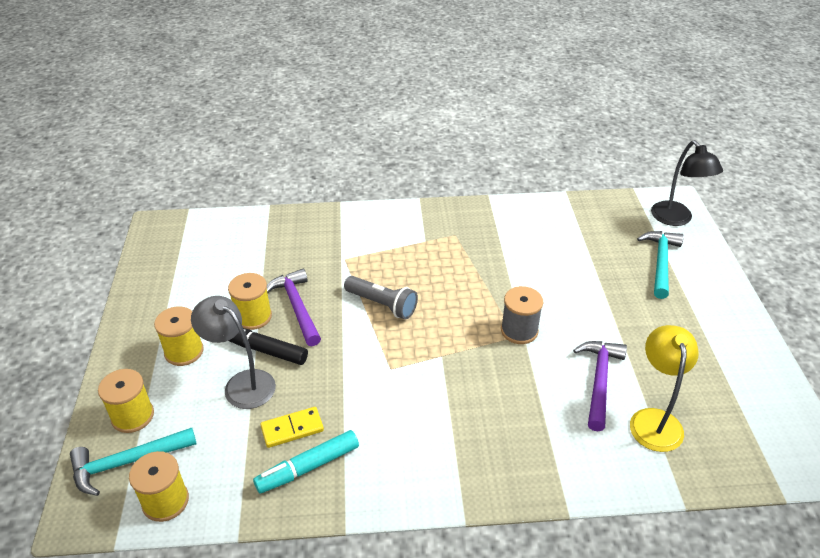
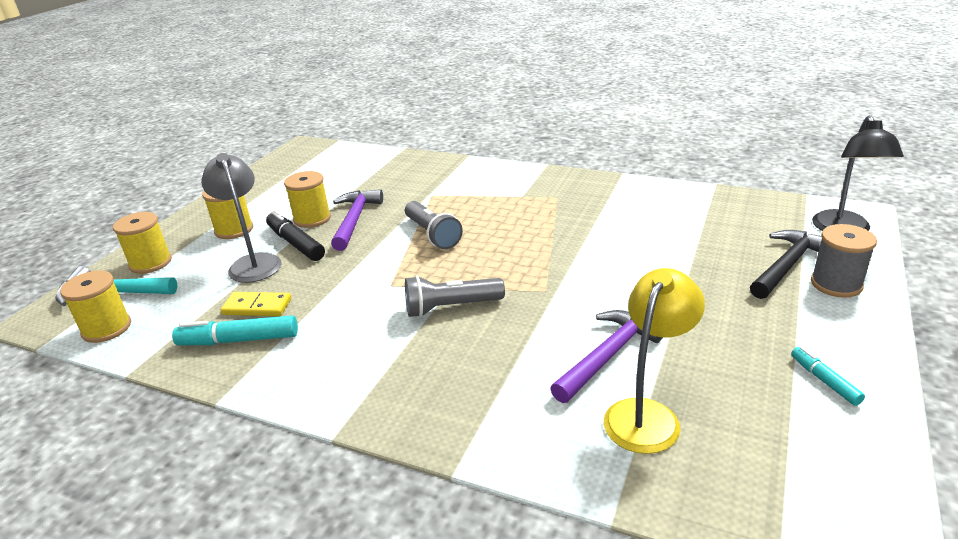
camera: 30 degrees right, 10 degrees down
(458, 375) = (451, 307): none -> grey flashlight
(519, 330) = (553, 287): grey spool -> grey spool (836, 284)
(660, 262) = (787, 265): turquoise hammer -> black hammer
(735, 355) = (824, 380): none -> turquoise marker

